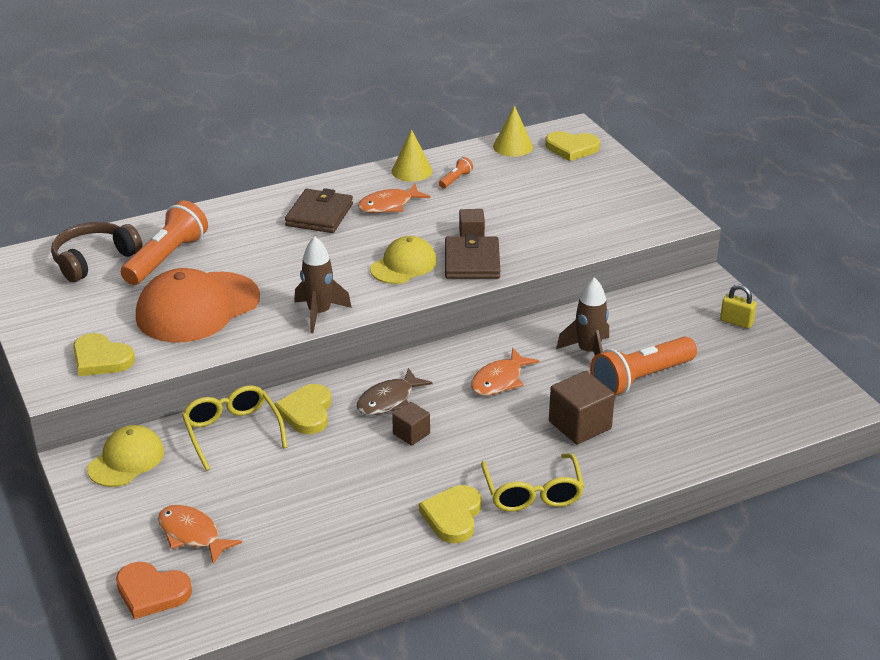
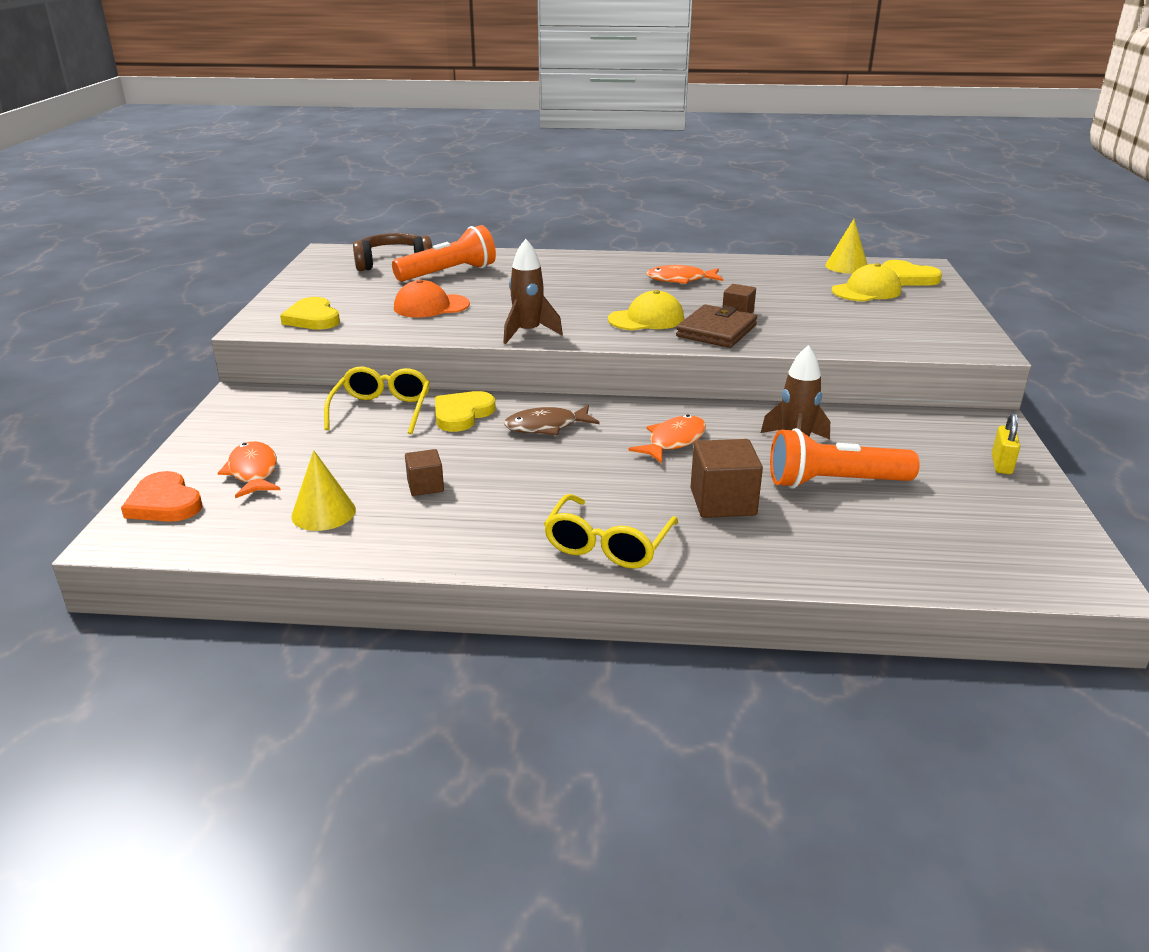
camera: 30 degrees right, 5 degrees down
(126, 460) = (275, 404): yellow cap -> yellow cap (866, 291)
(197, 308) = (431, 306): orange cap -> orange cap, size x0.59
(319, 215) = (609, 274): brown wallet -> none
(411, 434) = (538, 457): brown cube -> brown cube (425, 486)
(412, 171) = (728, 264): yellow cone -> yellow cone (323, 513)
(453, 516) = (501, 537): yellow heart -> none
(455, 179) = (764, 276): orange flashlight -> none
(499, 380) = (673, 441): orange fish -> orange fish turned 150 degrees clockwise
(736, 322) = (1001, 464): yellow padlock -> yellow padlock turned 45 degrees clockwise

